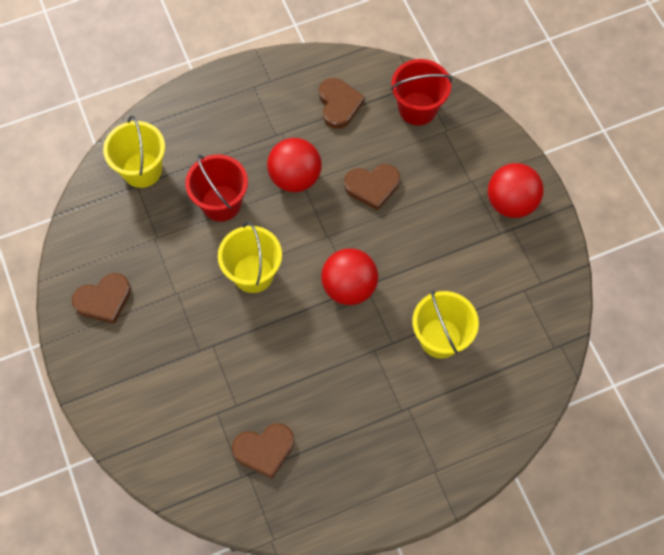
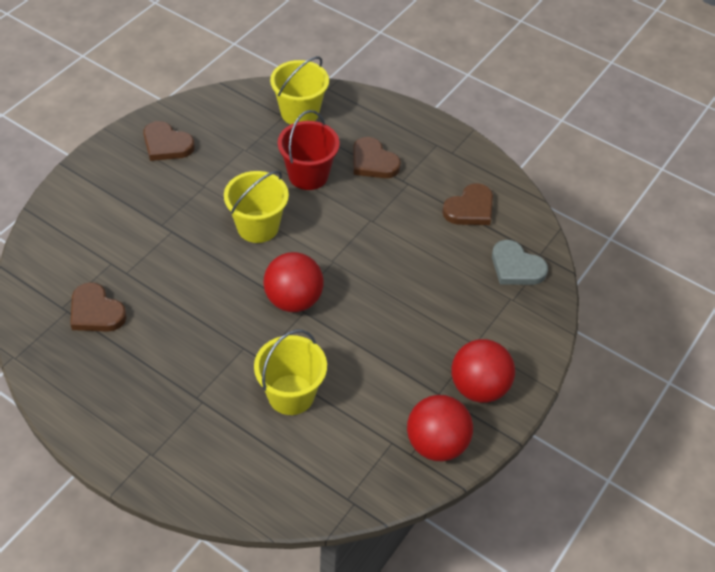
camera: 55 degrees right, 15 degrees down
(295, 177) = (372, 212): red ball -> red ball (436, 444)
(372, 186) = (407, 270): brown heart -> brown heart (373, 162)
(417, 108) = (516, 267): red bucket -> grey heart

